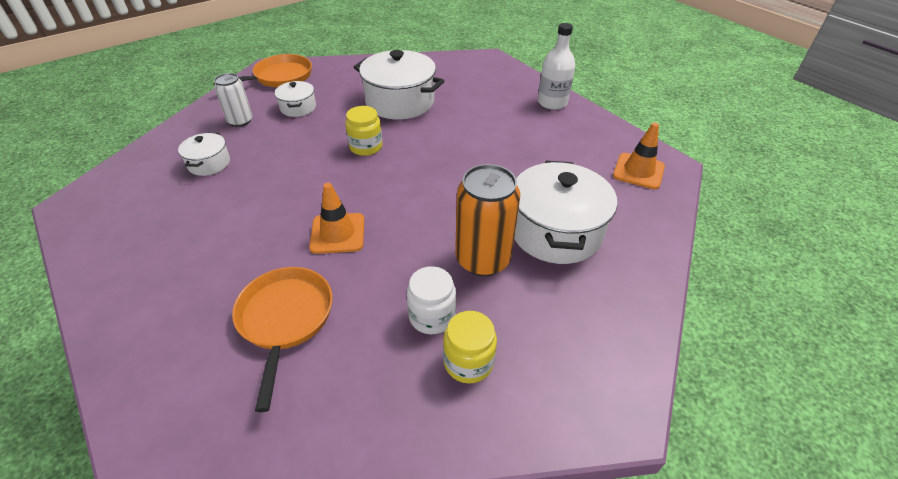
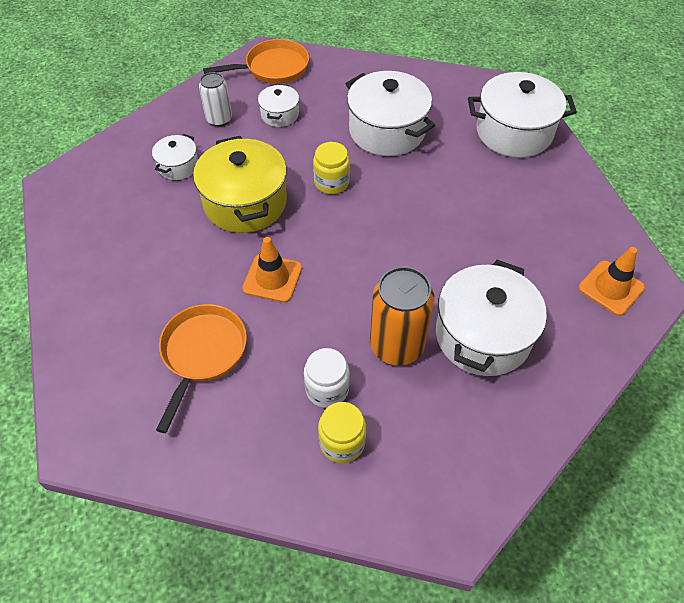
camera: 20 degrees right, 10 degrees up
(288, 178) = (245, 203): none -> yellow pot
(504, 85) = (514, 132): none -> white pot
(552, 102) = (558, 171): white bottle -> none

